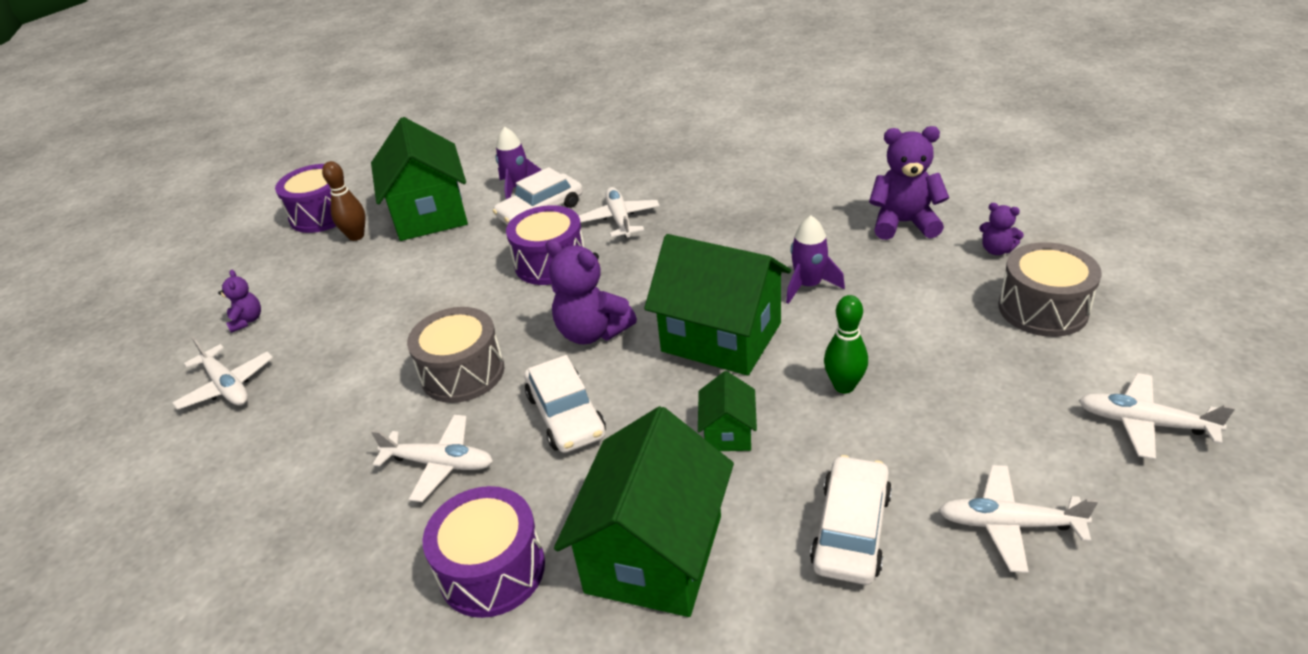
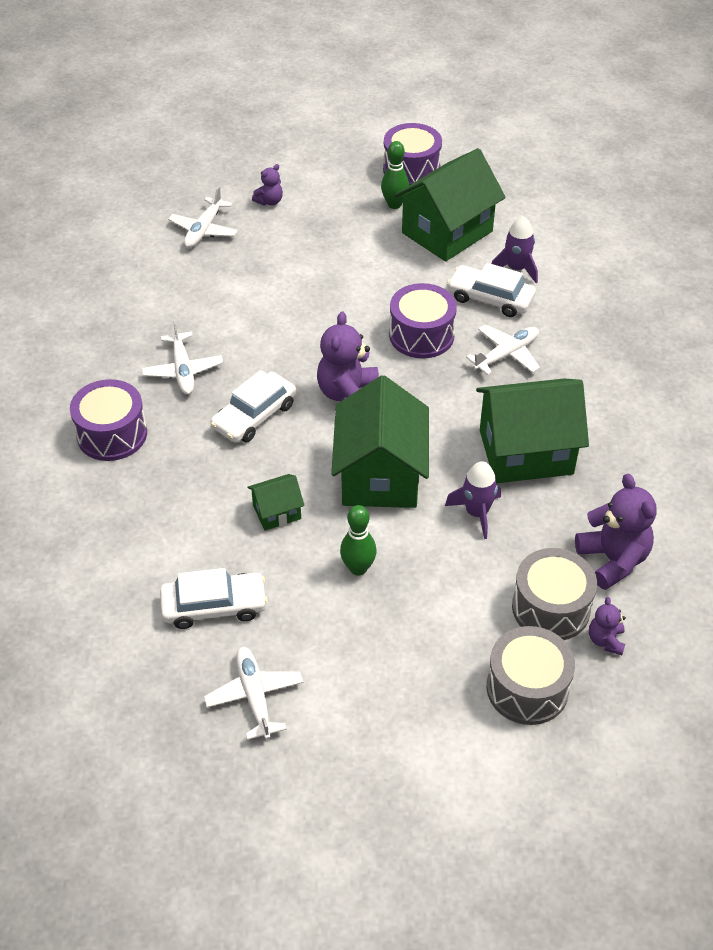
camera: 60 degrees right, 10 degrees up
(356, 236) = (394, 204): brown bowling pin -> green bowling pin
(463, 373) = (271, 342): grey drum -> grey drum (551, 608)
(654, 553) = (154, 508): green house -> green house (526, 452)
(1144, 423) = (402, 775): white plane -> none

